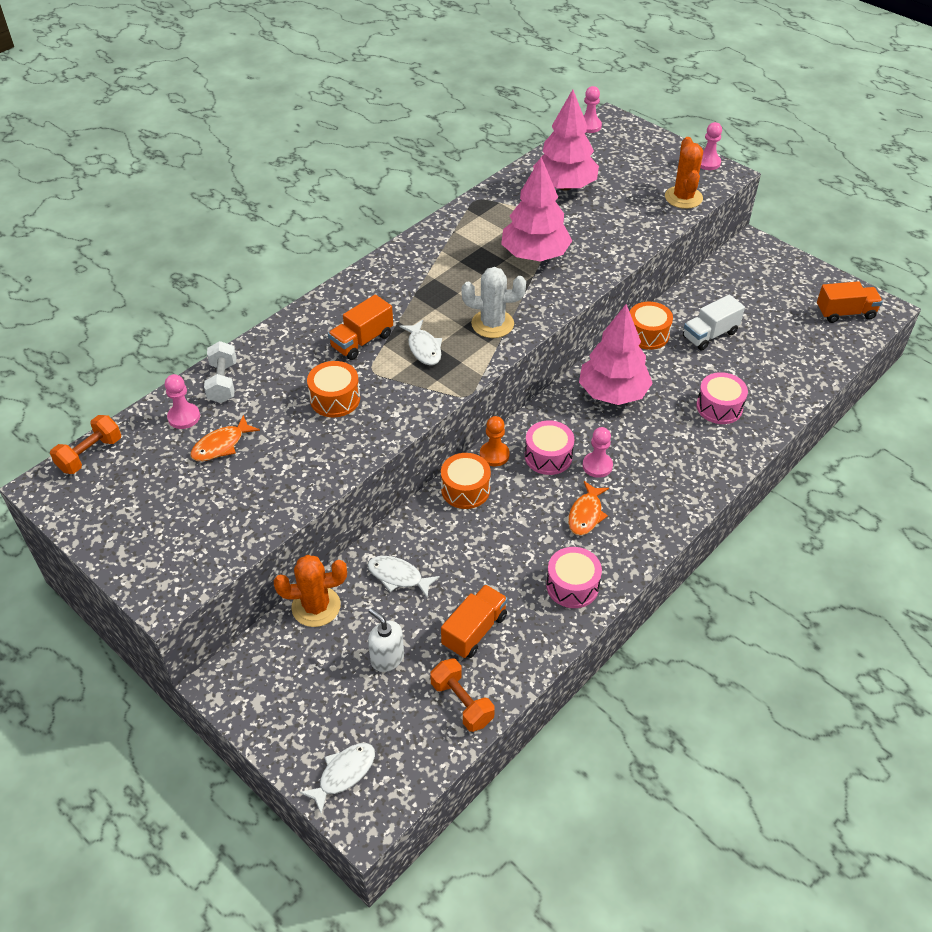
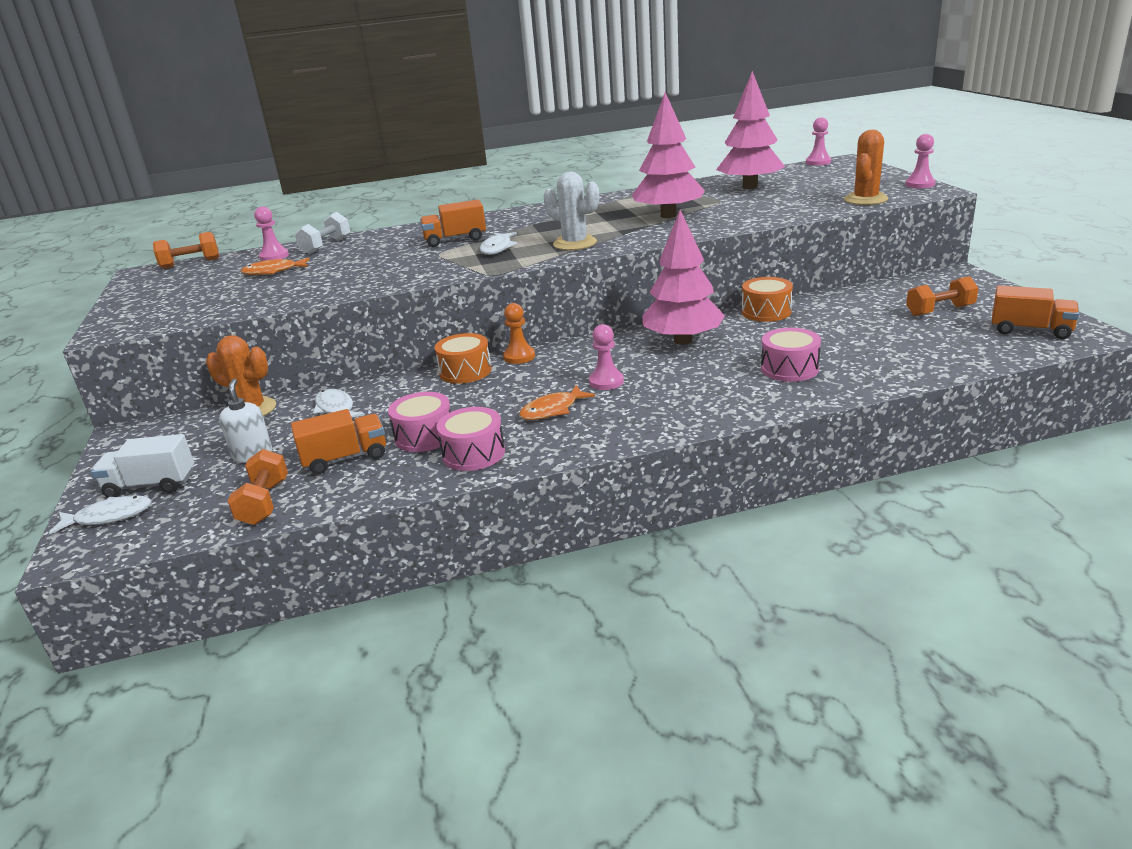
camera: 35 degrees right, 20 degrees down
(335, 399) = (388, 262): orange drum -> none
(548, 456) = (567, 367): pink drum -> pink drum (424, 436)
(710, 335) = (837, 321): white truck -> white truck (151, 485)
(772, 301) = (940, 311): none -> orange dumbbell

